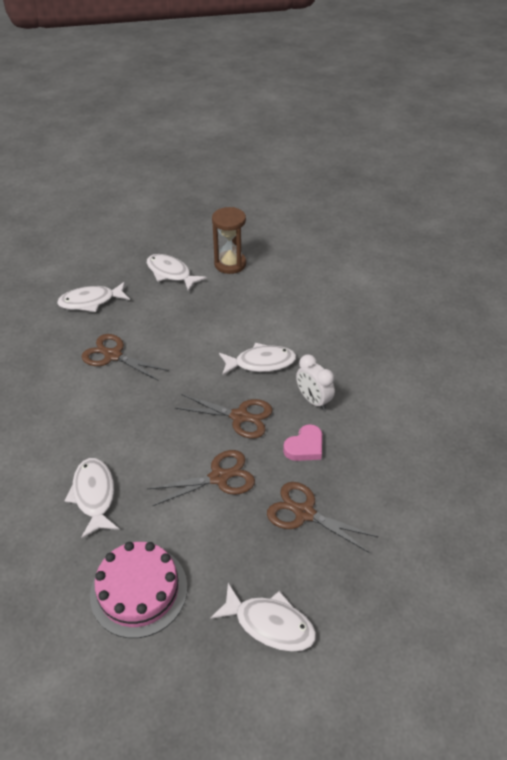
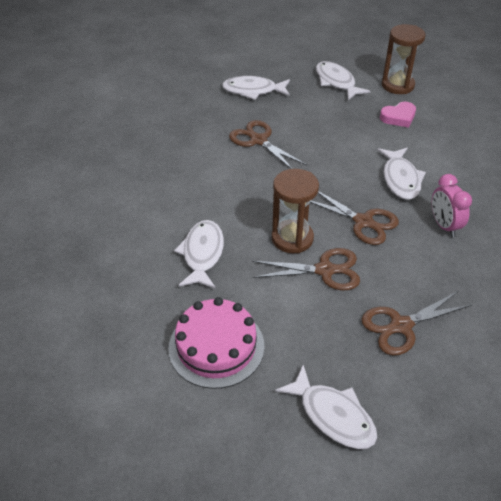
camera: 20 degrees right, 0 degrees up
(178, 453) = (292, 238): none -> brown hourglass
(261, 363) = (400, 179): white fish -> white fish turned 75 degrees clockwise
(304, 513) = (401, 326): brown scissors -> brown scissors turned 75 degrees counterclockwise
(305, 447) = (421, 266): pink heart -> pink heart (398, 117)
(313, 400) = (444, 226): white clock -> pink clock

